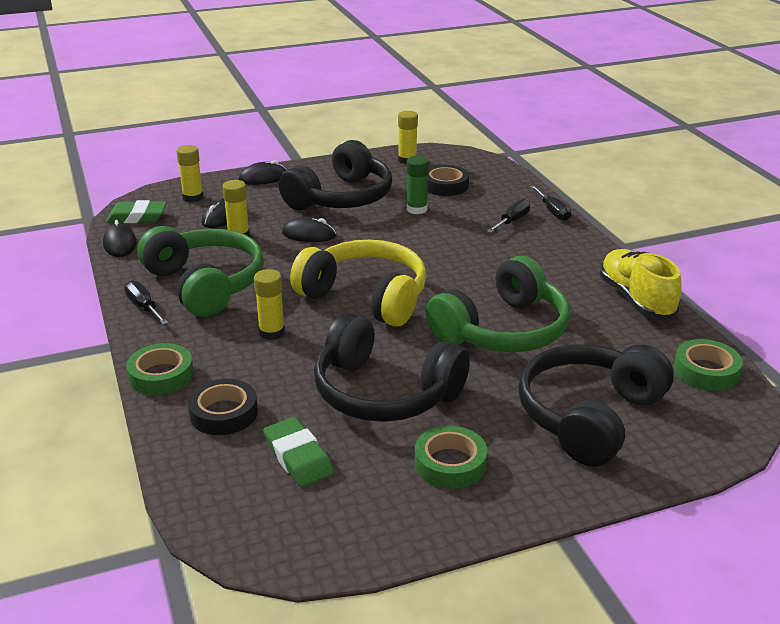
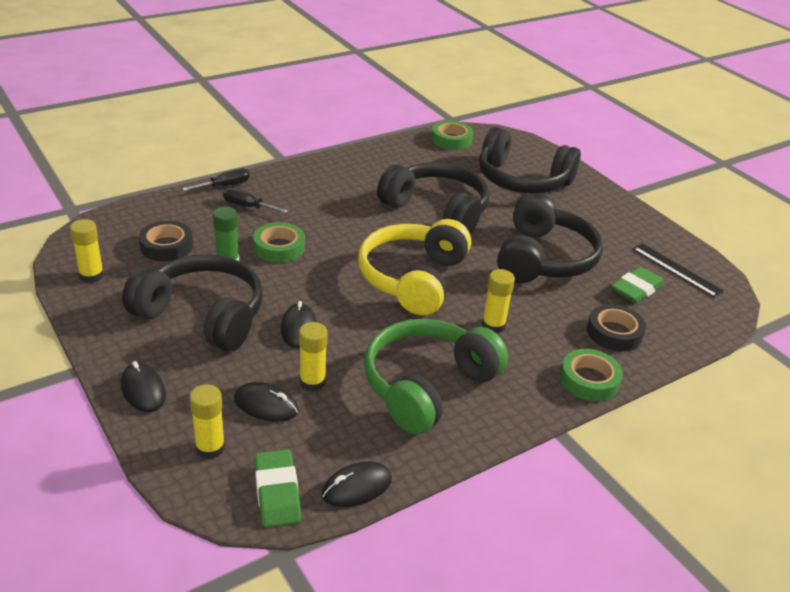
camera: 105 degrees left, 5 degrees up
(144, 307) = (488, 422): black screwdriver -> none
(330, 514) = (677, 270): none -> black ruler
(450, 463) = (600, 228): green tape -> green tape (279, 247)
(502, 330) = (437, 210): green headphones -> black headphones
(636, 299) = (370, 157): yellow shoe -> none

